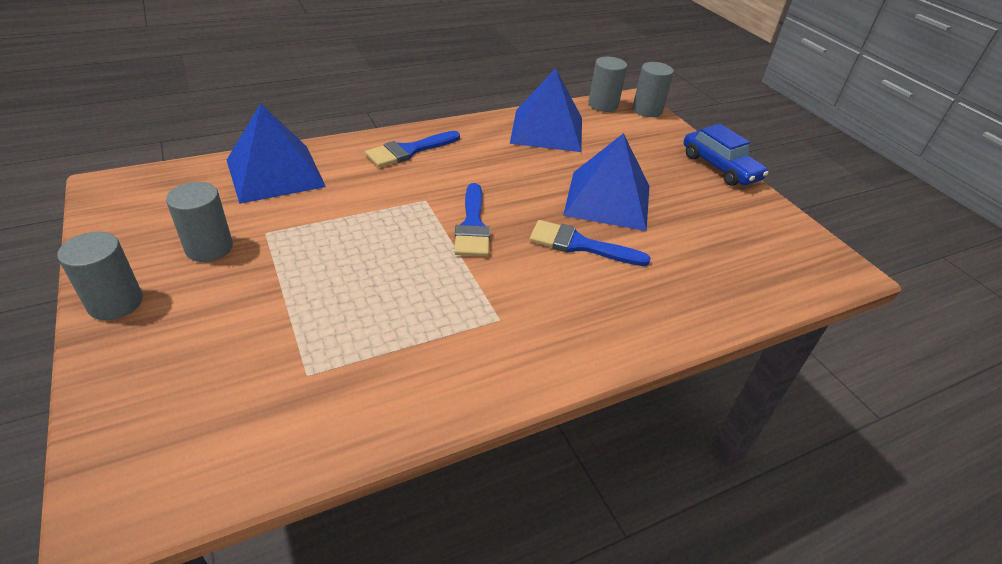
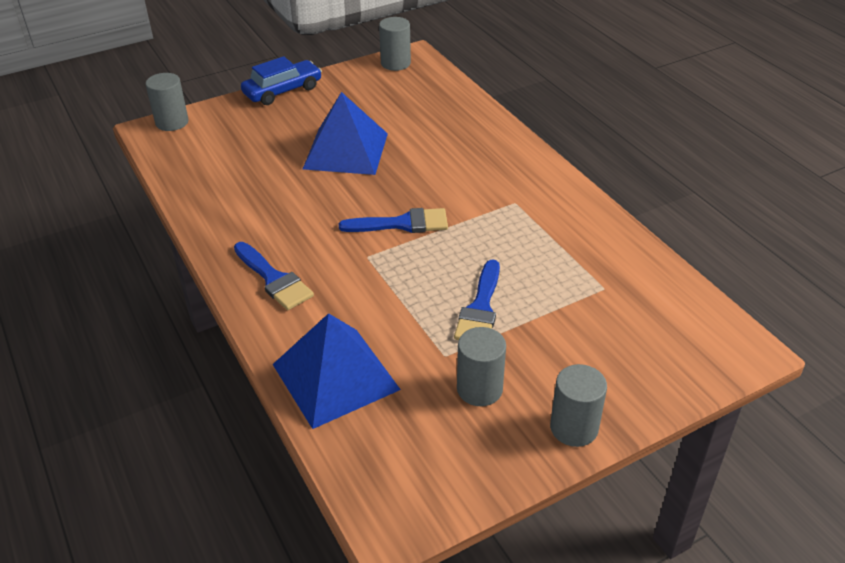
camera: 90 degrees left, 0 degrees up
(547, 130) = (219, 186): blue pyramid -> none
(579, 245) = (415, 166): blue brush -> blue brush (480, 308)
(603, 105) = (160, 149): grey cylinder -> grey cylinder (395, 63)

